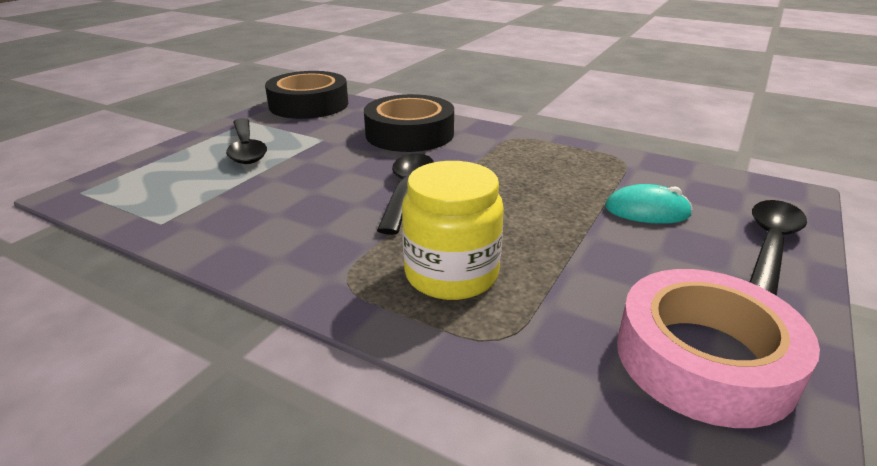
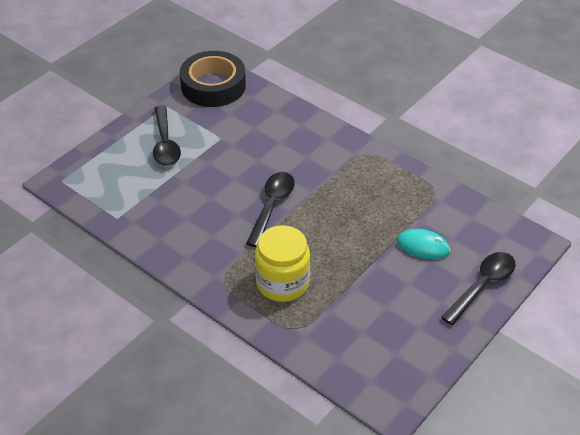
camera: 10 degrees right, 15 degrees up
(409, 134) = (287, 138): black tape -> none
(704, 358) = (392, 354): pink tape -> none

